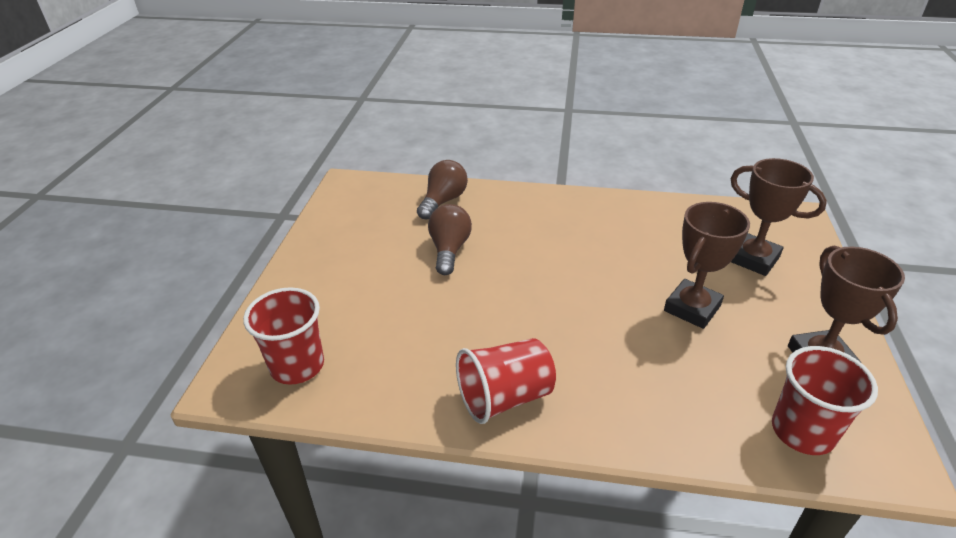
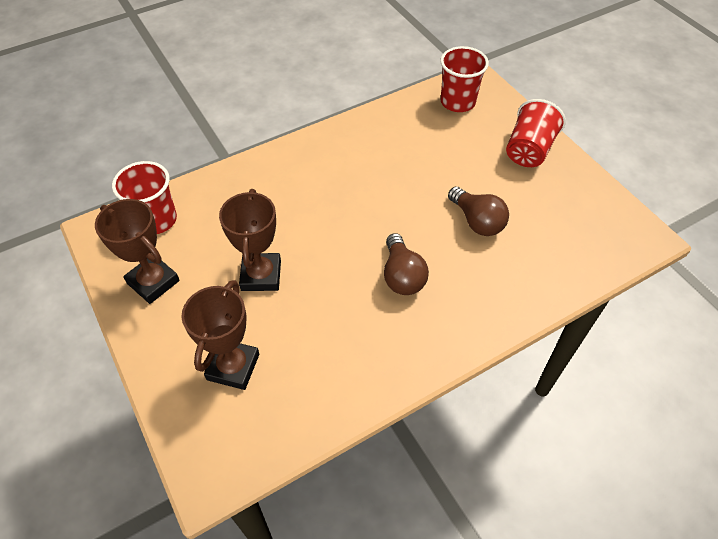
camera: 140 degrees right, 15 degrees up
(443, 201) = (545, 268): brown light bulb -> brown light bulb (402, 276)
(505, 397) = (334, 147): red cup -> red cup (528, 150)
(753, 259) = (233, 367): brown trophy -> brown trophy turned 75 degrees counterclockwise

